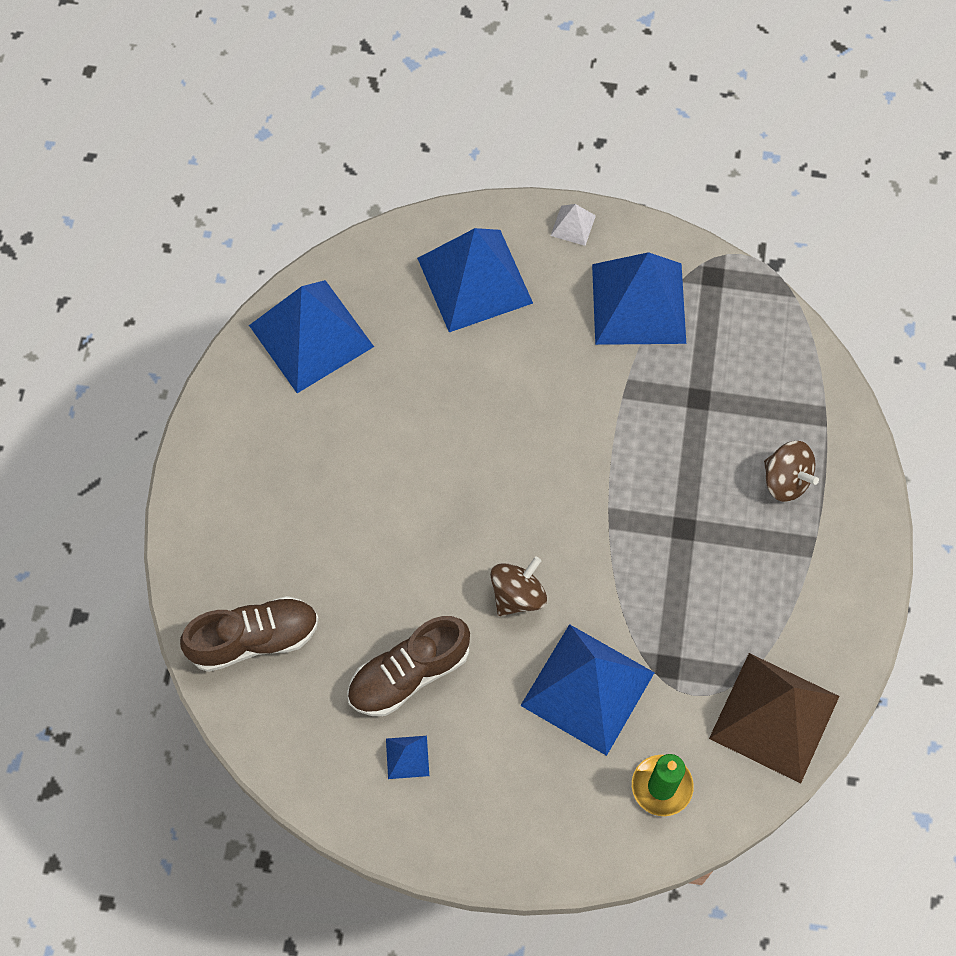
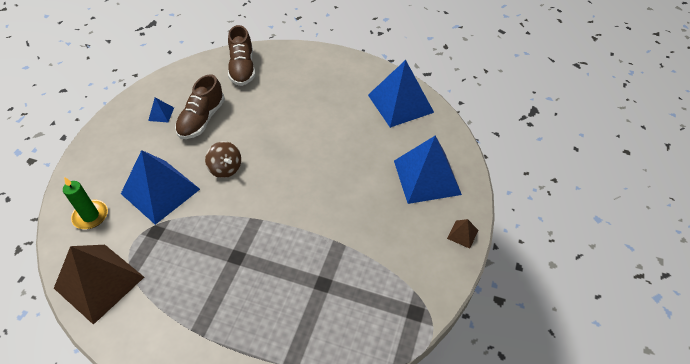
camera: 100 degrees right, 15 degrees down
(409, 674) = (202, 119): brown shoe -> brown shoe turned 135 degrees counterclockwise
(573, 225) = (462, 234): white pyramid -> brown pyramid
(638, 303) = (400, 261): blue pyramid -> none
(786, 480) = (250, 326): brown spinning top -> none

